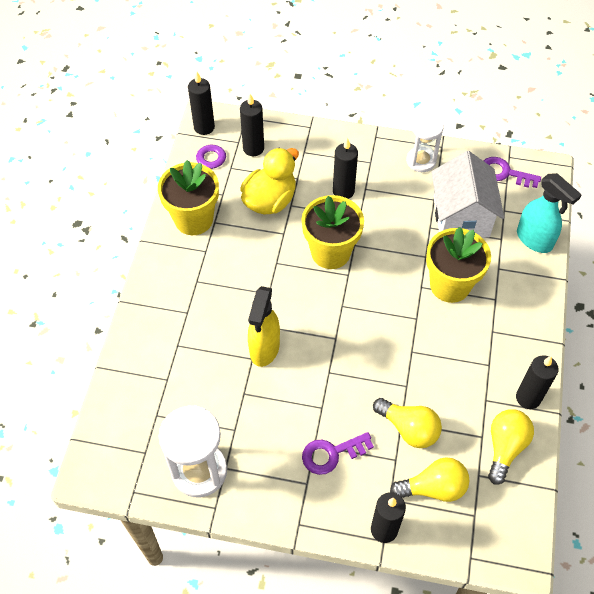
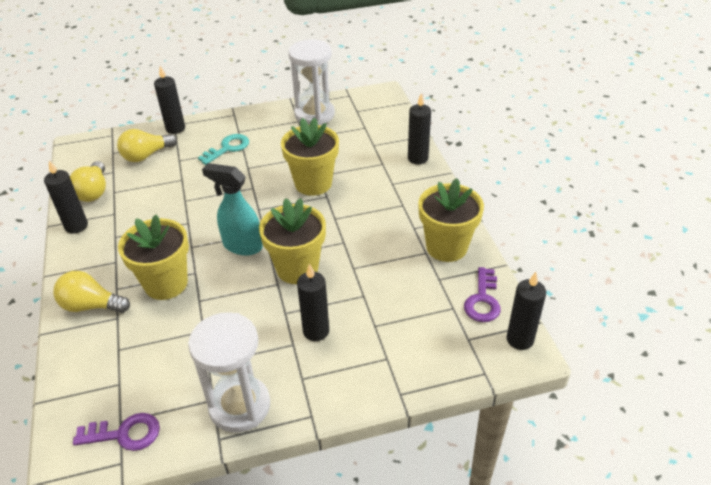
camera: 155 degrees right, 15 degrees down
(253, 148) = (445, 338): black candle -> black candle (417, 158)
(264, 349) = (313, 183): yellow spray bottle -> yellow flower pot
(270, 200) = (387, 291): yellow duck -> none
(331, 454) = (228, 148): purple key -> turquoise key
(409, 429) = (174, 177): yellow light bulb -> yellow light bulb (91, 306)
(421, 161) = (239, 406): white hourglass -> white hourglass, size x1.52
(461, 216) = (170, 355): white house -> none
(534, 240) = (78, 362): turquoise spray bottle -> turquoise spray bottle (242, 246)

